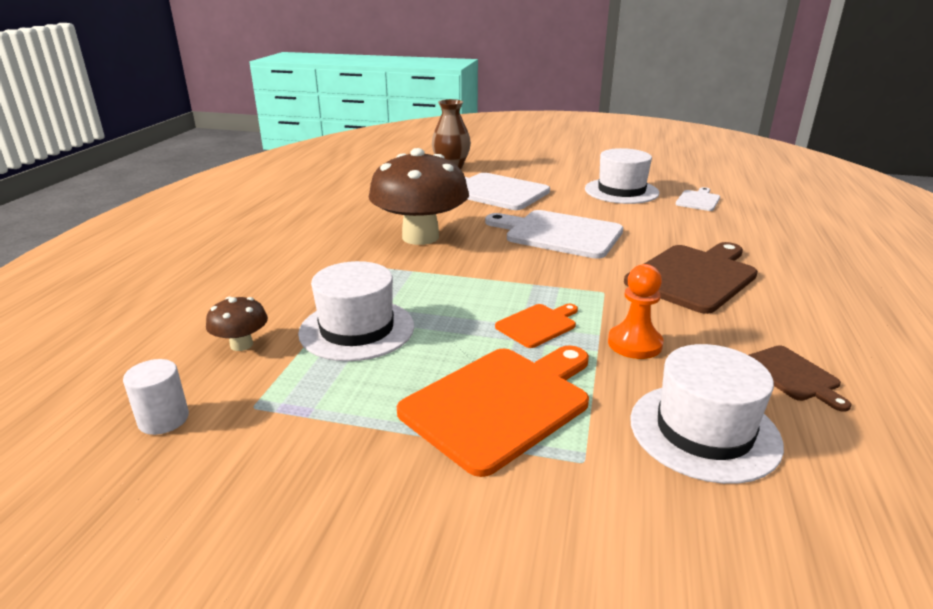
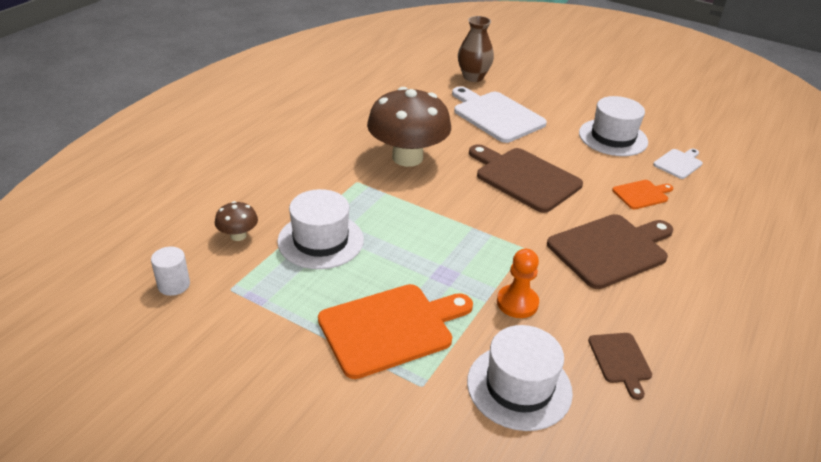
camera: 15 degrees right, 10 degrees up
(538, 325) = (454, 268): orange cutting board -> orange cutting board (642, 194)
(559, 234) = (524, 178): white cutting board -> brown cutting board

